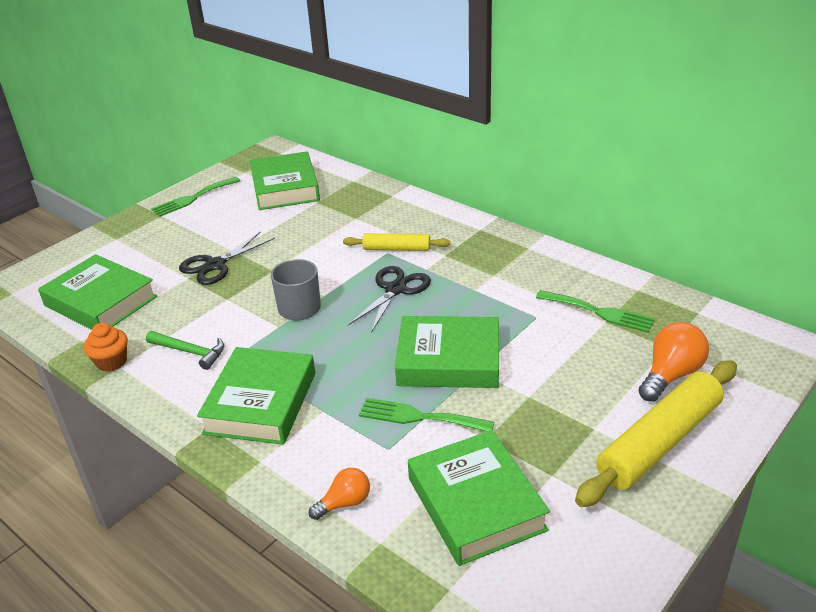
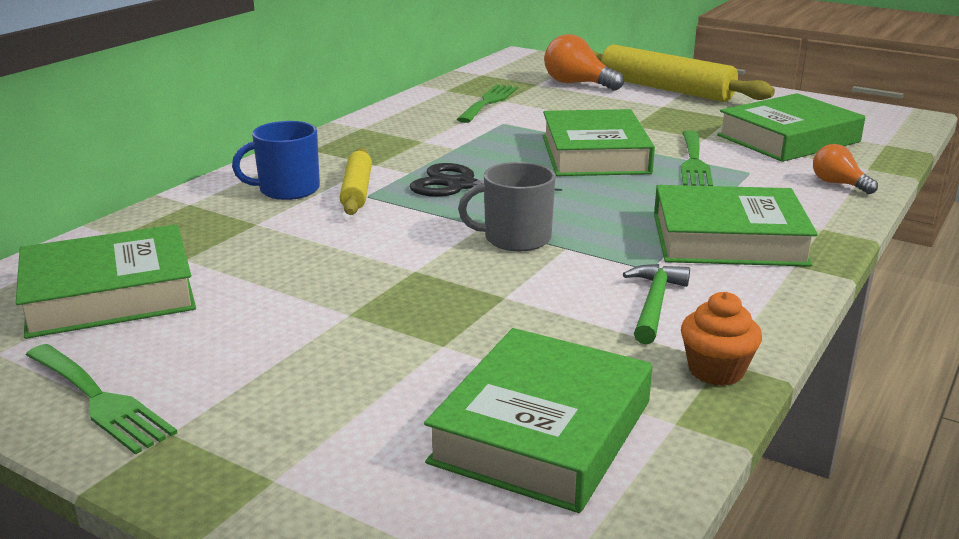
camera: 100 degrees left, 10 degrees down
(215, 265) = (399, 323): black scissors -> none
(405, 224) = (287, 189): none -> blue mug

